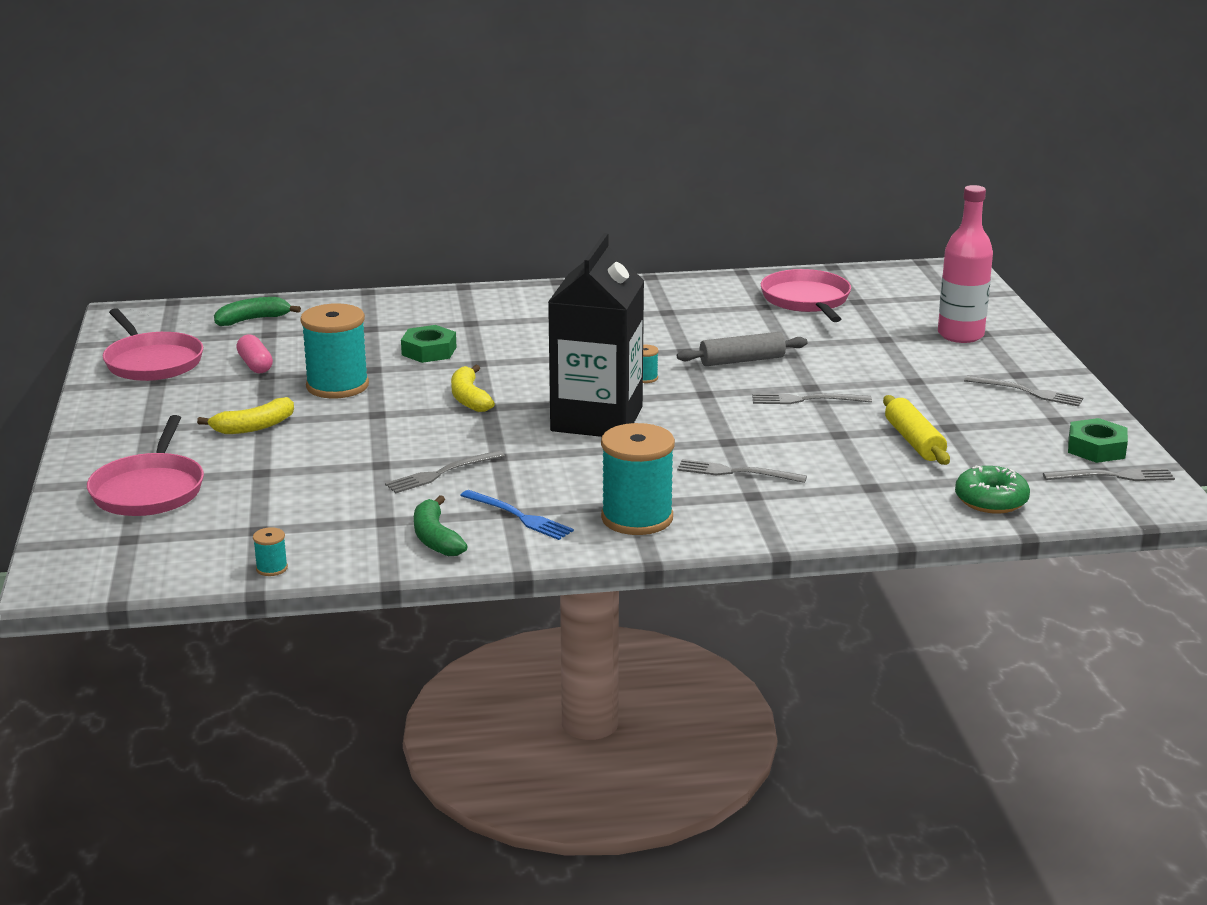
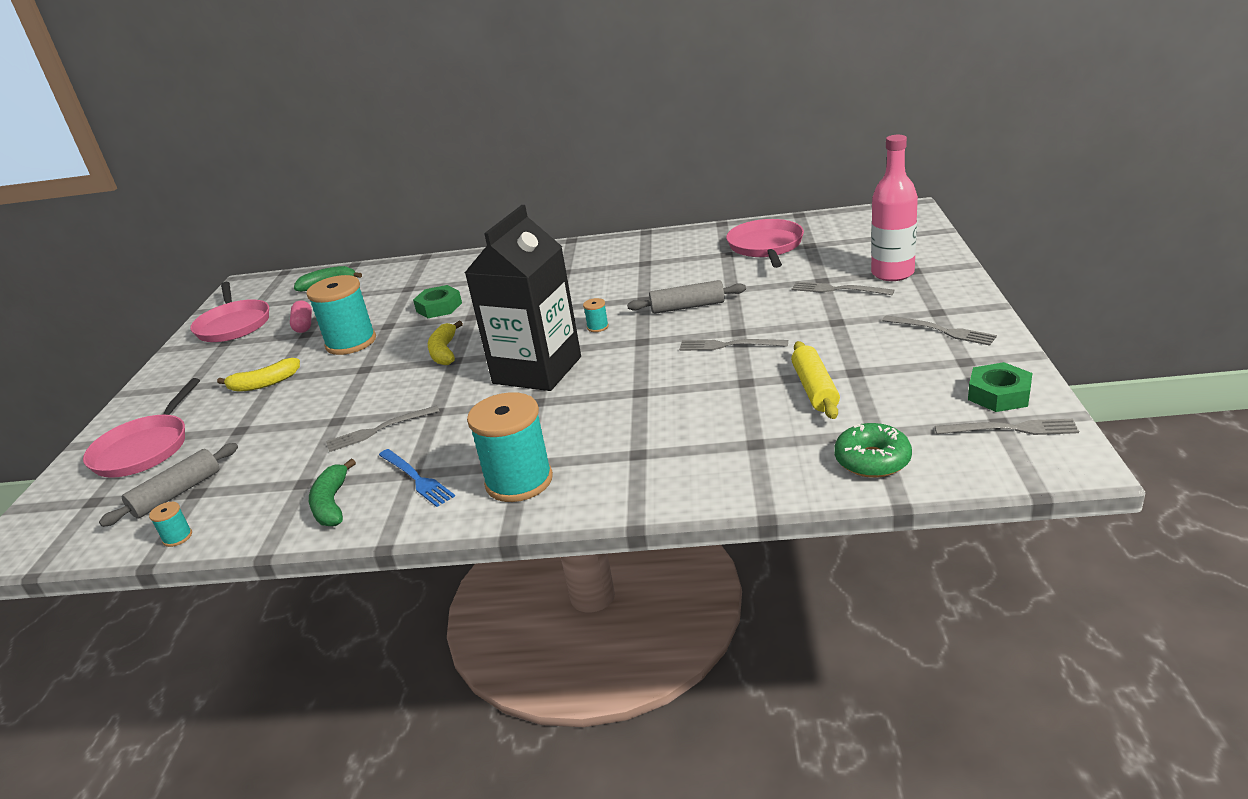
camera: 15 degrees right, 5 degrees up
(234, 531) = (177, 493): none -> grey rolling pin
(736, 472) = (633, 427): grey fork -> grey fork (838, 289)

